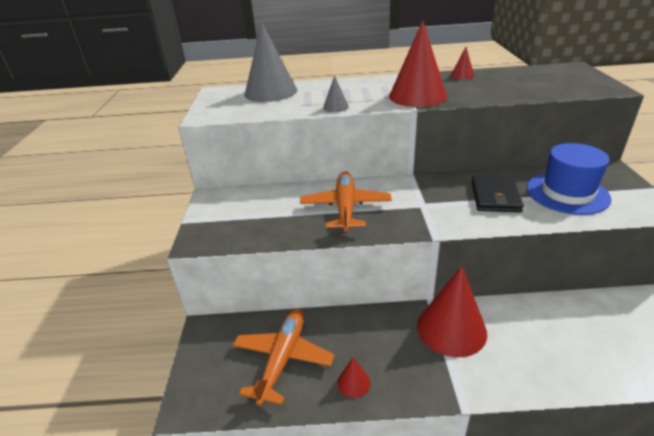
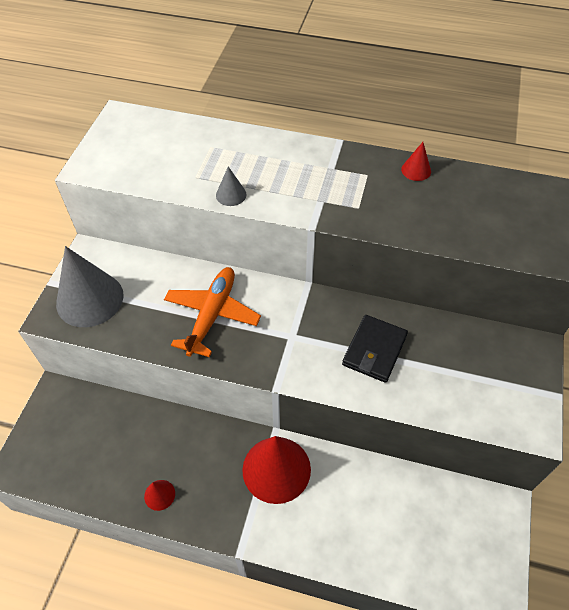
camera: 15 degrees right, 20 degrees up
(271, 92) = (178, 137): grey cone -> grey cone (90, 299)
(283, 359) = (110, 449): orange plane -> none
(417, 96) = (333, 201): red cone -> none
(567, 193) = (456, 370): blue hat -> none

